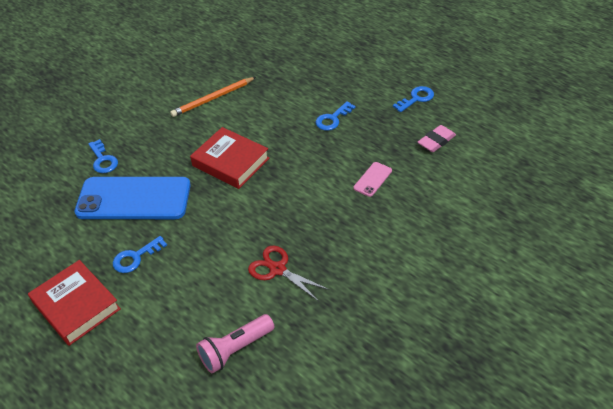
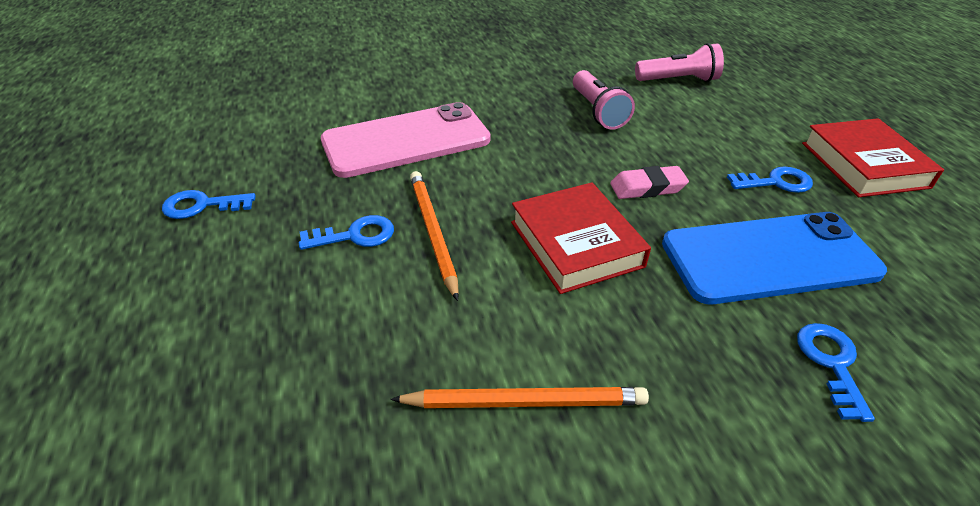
camera: 150 degrees left, 5 degrees down
(134, 199) = (769, 257): blue phone -> blue phone turned 45 degrees counterclockwise
(277, 269) = (597, 111): red scissors -> pink flashlight
(300, 136) = (432, 232): none -> orange pencil
(372, 179) = (406, 140): pink phone -> pink phone, size x2.44
(436, 141) = (276, 144): pink eraser -> pink eraser (647, 188)

